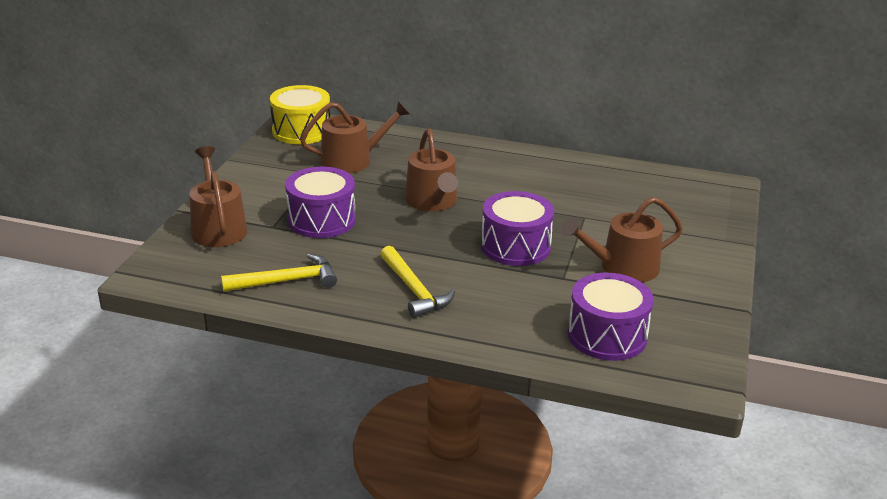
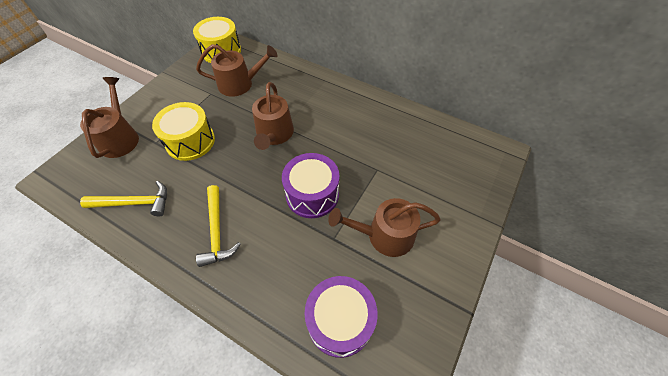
camera: 15 degrees right, 25 degrees up
(321, 220) = (190, 141): purple drum -> yellow drum

